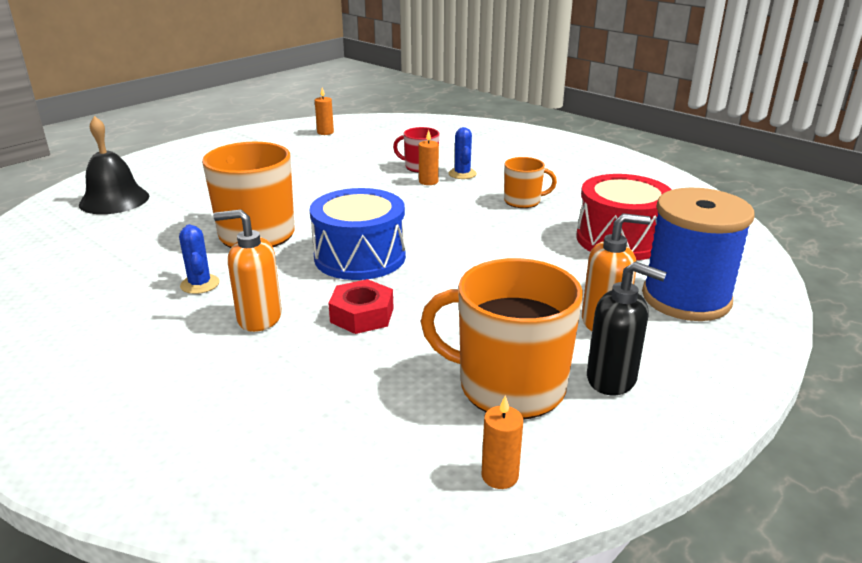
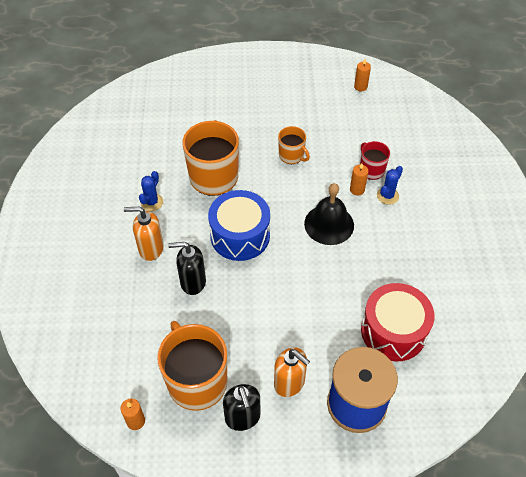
camera: 45 degrees right, 25 degrees up
(114, 200) = (180, 93): black bell -> black bell (329, 224)
(259, 318) = (150, 249): orange soap dispenser -> orange soap dispenser turned 45 degrees counterclockwise
(362, 315) = (192, 282): red nut -> black soap dispenser
(523, 201) = (387, 252): orange mug -> orange mug (291, 156)

